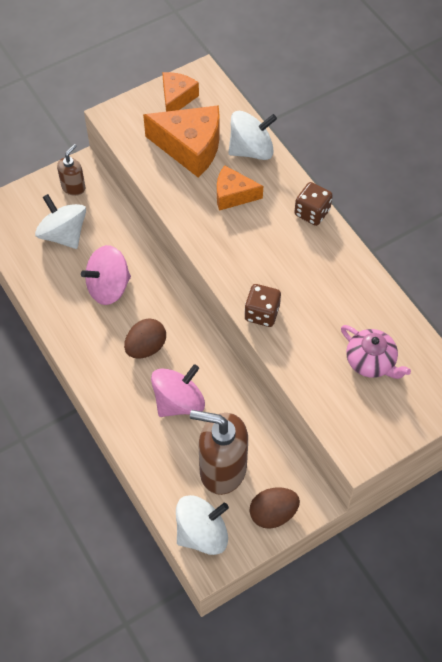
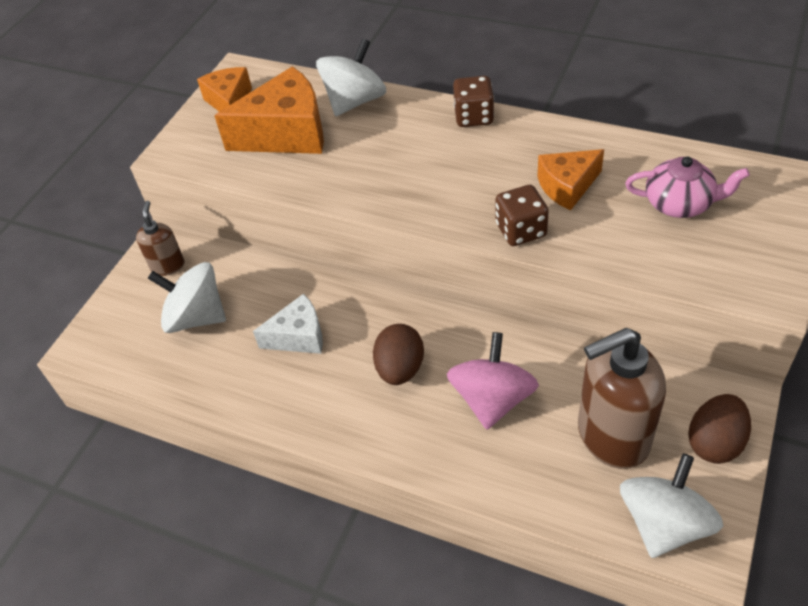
camera: 30 degrees left, 10 degrees down
(108, 287) = (298, 336): pink spinning top -> white cheese
(233, 195) = (376, 147): orange cheese -> orange cheese (567, 186)

